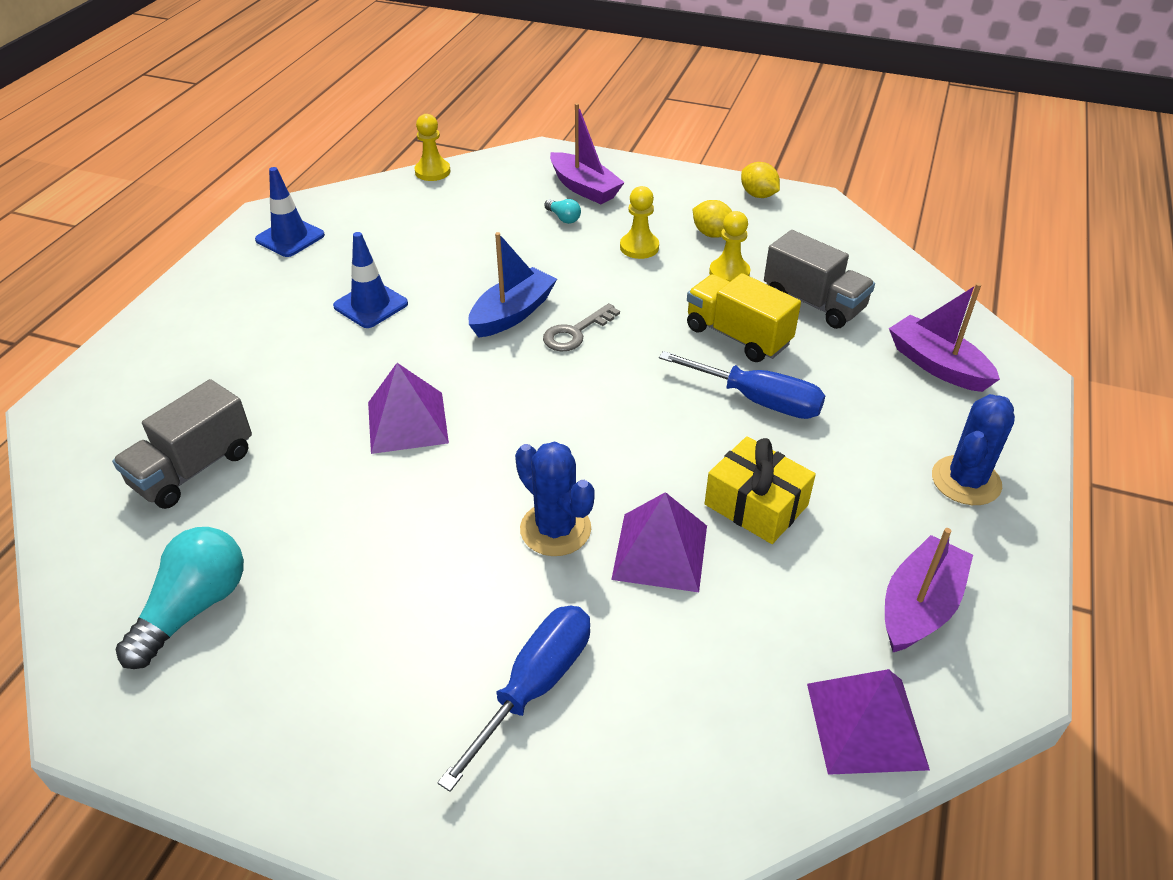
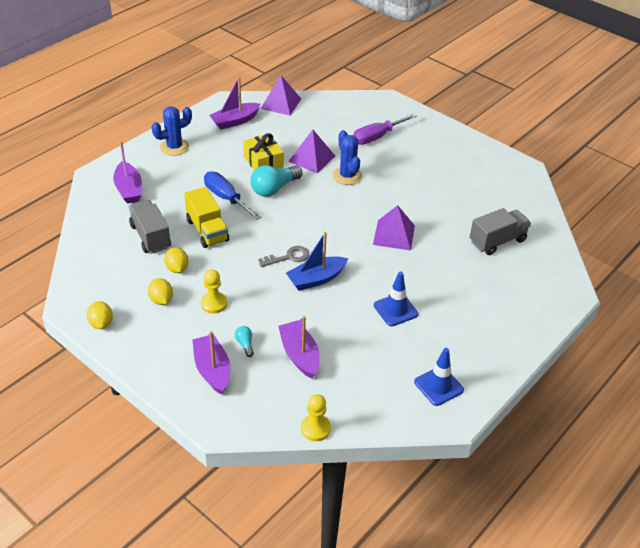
camera: 160 degrees left, 0 degrees up
(194, 608) = (493, 188): turquoise light bulb -> turquoise light bulb (274, 189)
(486, 225) = (299, 355): none -> purple boat
(534, 686) = (377, 137): blue screwdriver -> purple screwdriver
(729, 273) = (177, 268): yellow pawn -> yellow lemon

